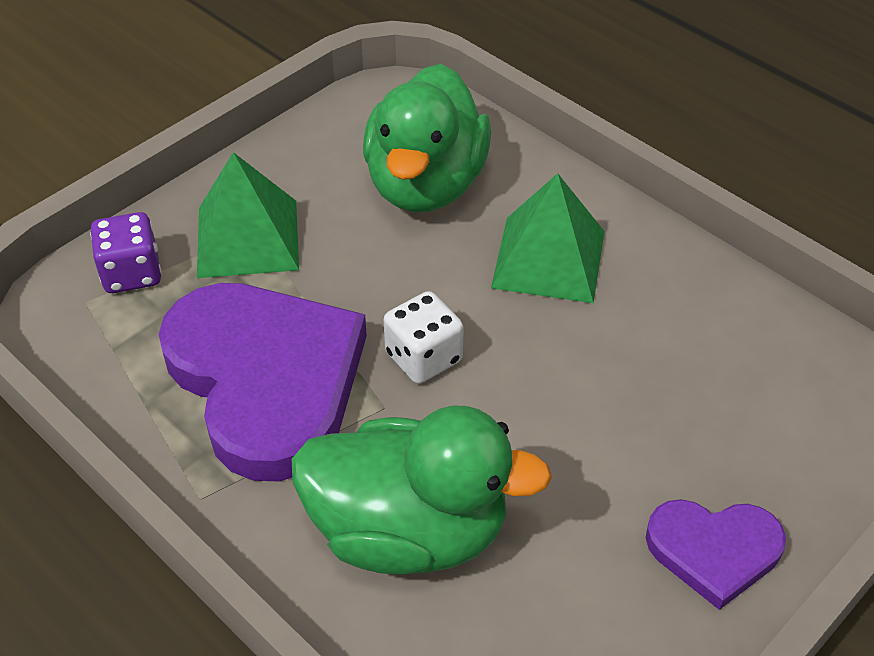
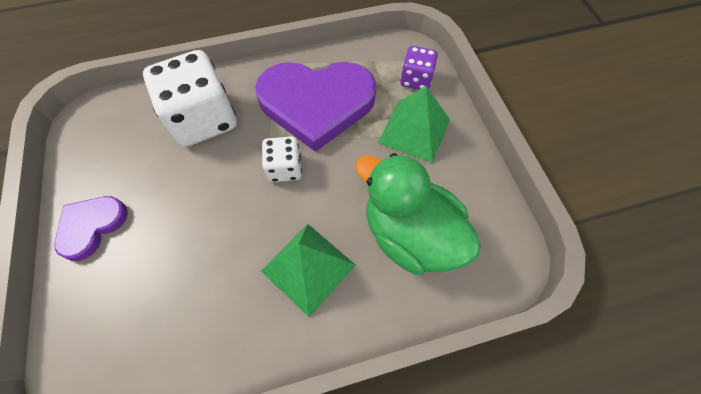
camera: 120 degrees right, 15 degrees up
(409, 530) = (204, 120): green duck -> white dice

